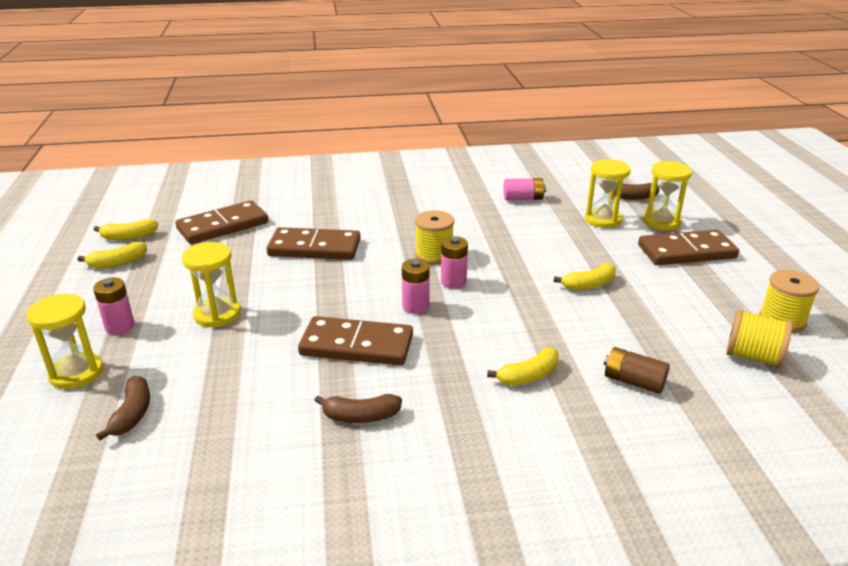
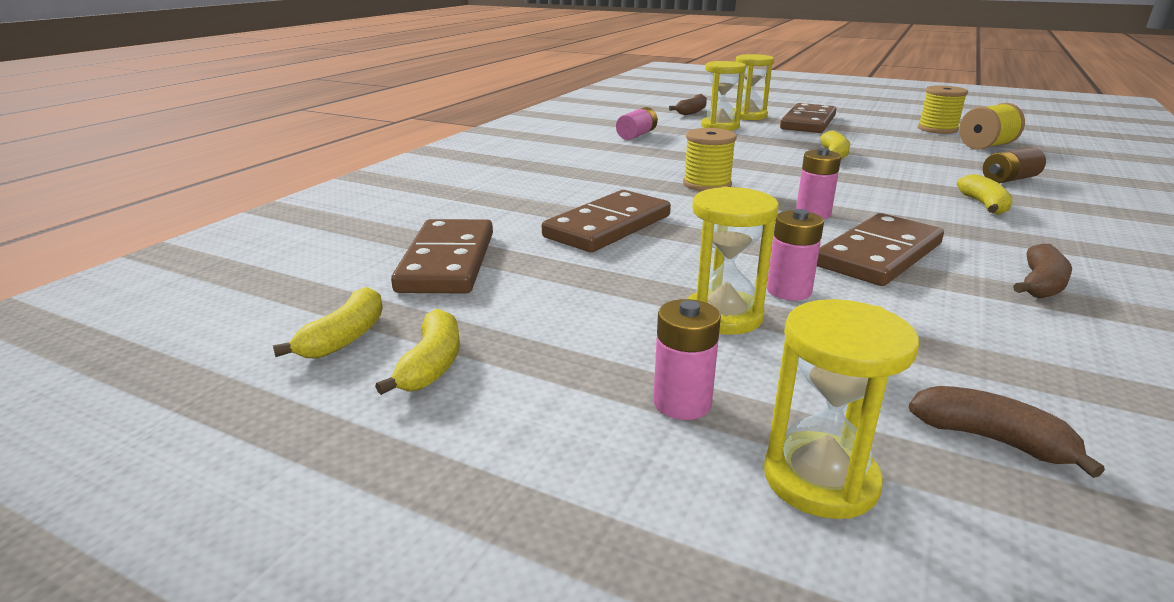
camera: 55 degrees left, 5 degrees down
(453, 282) = (776, 190): pink battery -> pink battery (789, 291)

